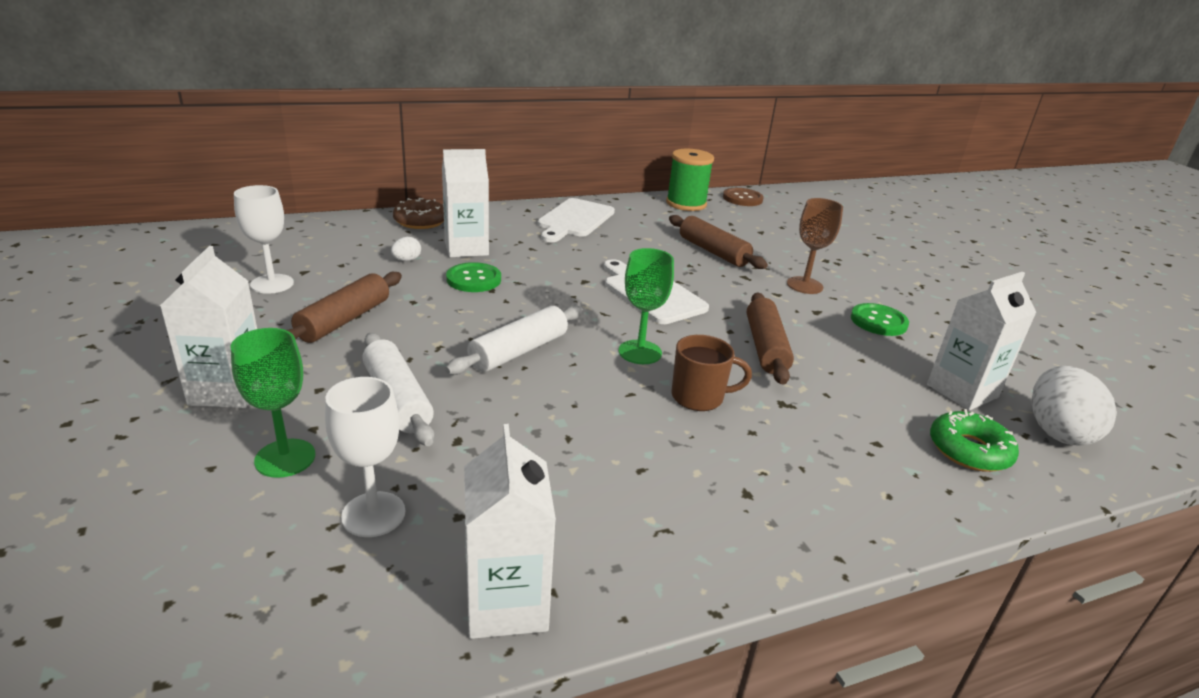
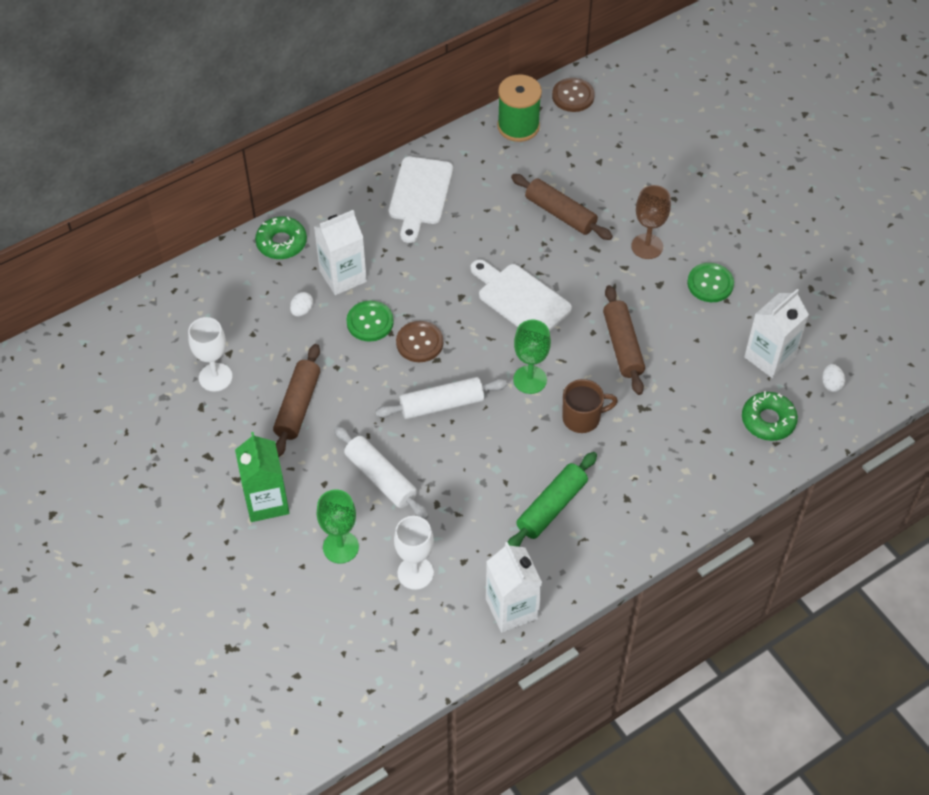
camera: 10 degrees left, 25 degrees up
(228, 390) = (266, 501): white carton -> green carton
(420, 221) = (281, 243): brown donut -> green donut
(518, 351) = (441, 404): white rolling pin -> white rolling pin turned 45 degrees clockwise
(520, 302) = (419, 343): none -> brown button
(626, 479) = (551, 507): none -> green rolling pin
(1057, 432) = (831, 384): white egg -> white egg, size x0.46

